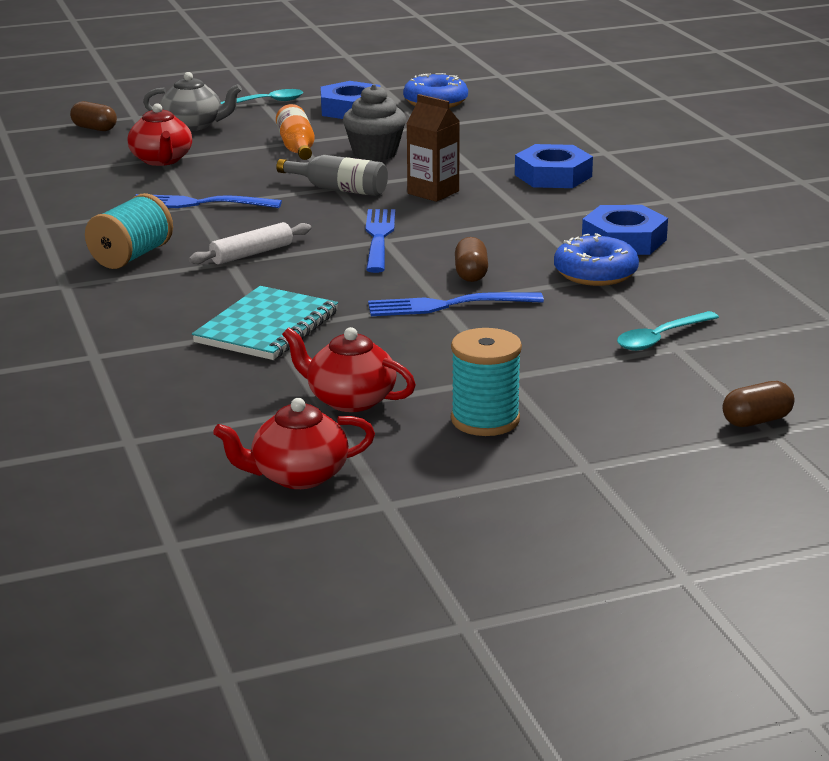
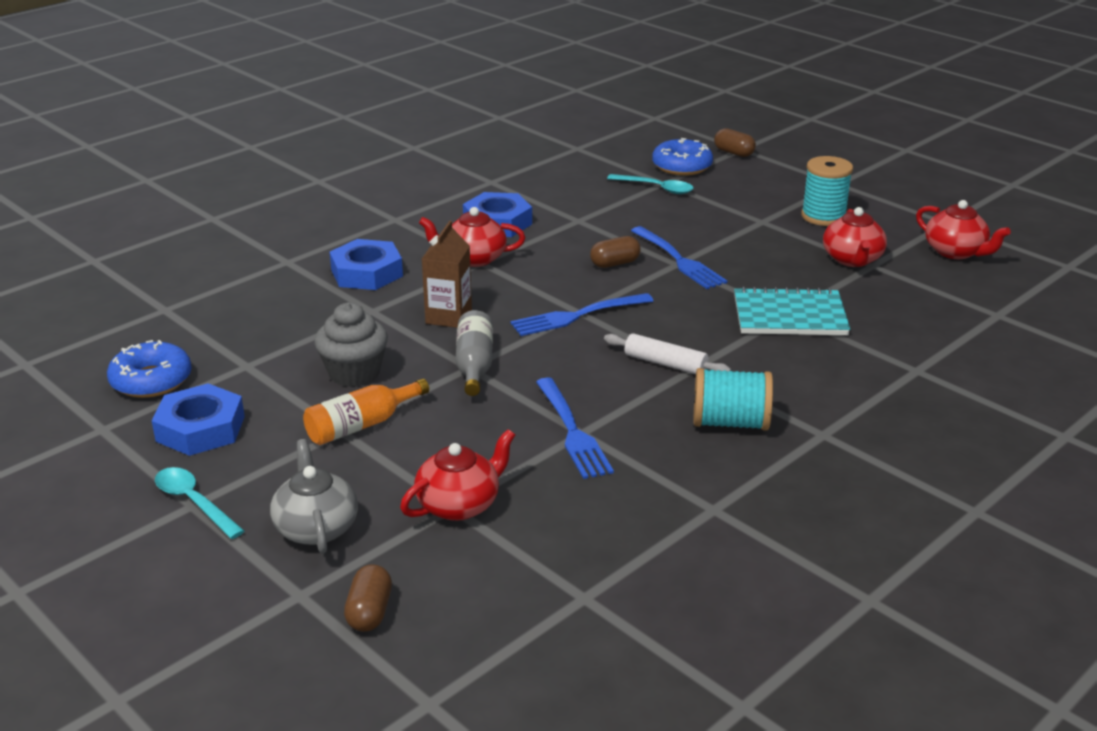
camera: 115 degrees left, 5 degrees up
(544, 217) = (473, 258): none -> red teapot
(595, 273) = (570, 222): blue donut -> blue donut (682, 166)

